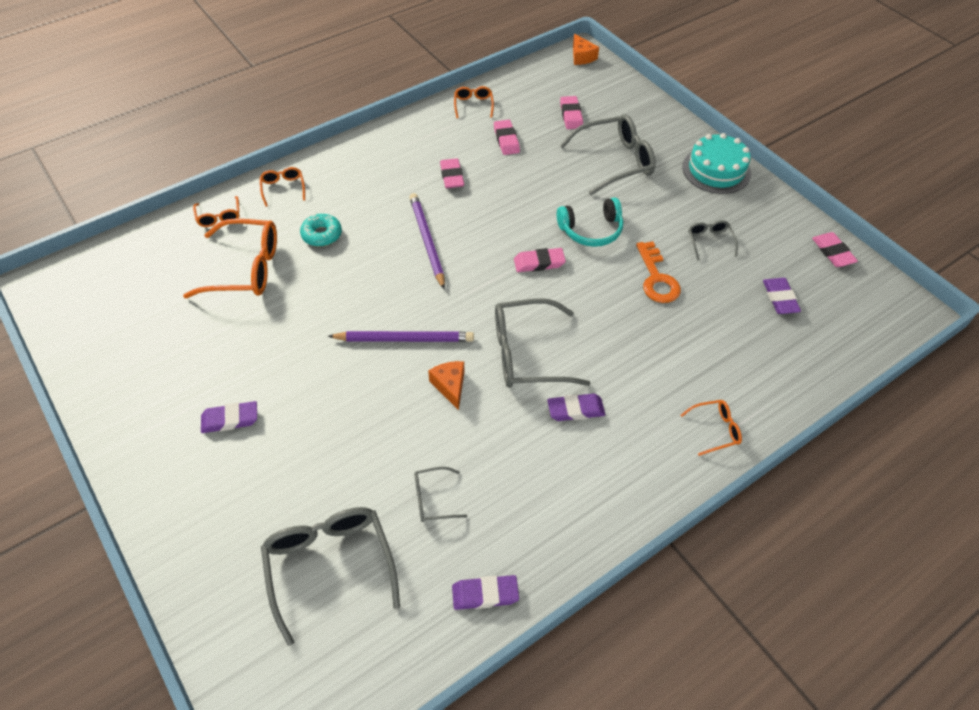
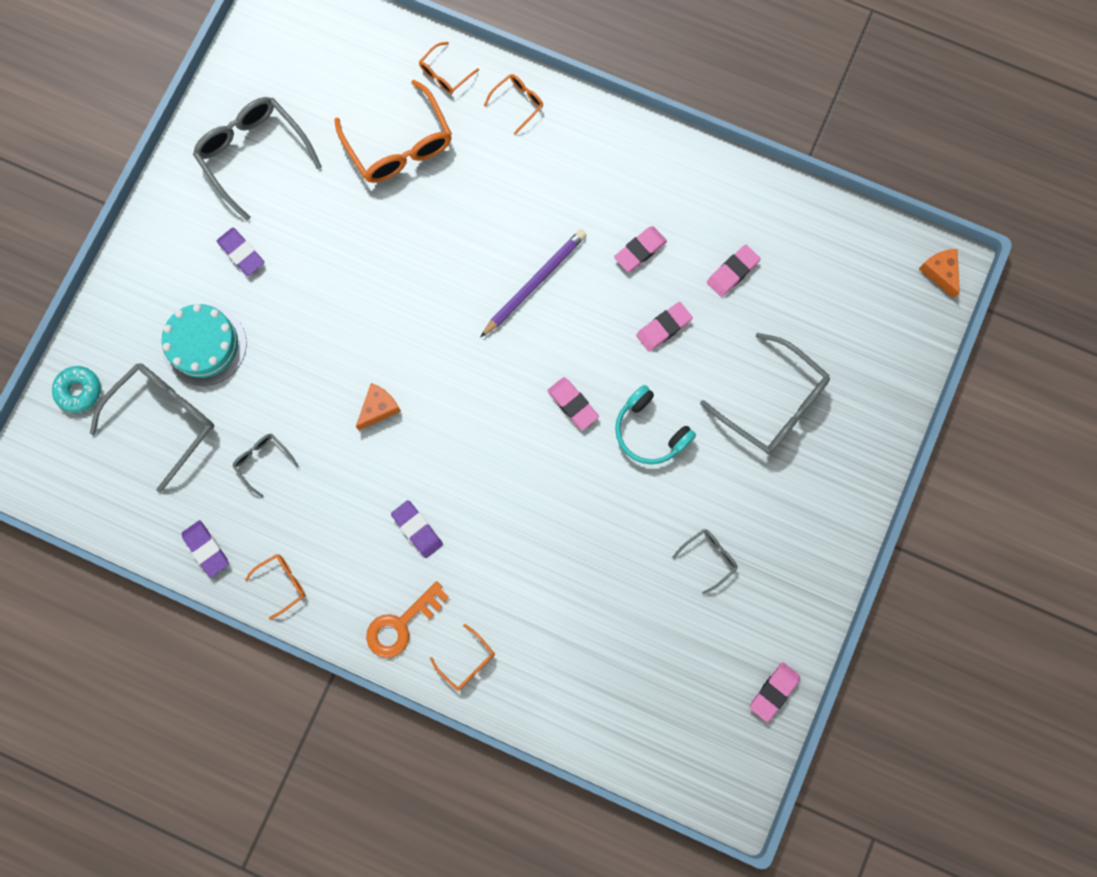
camera: 60 degrees right, 25 degrees up
(322, 235) = (481, 181): turquoise donut -> turquoise donut (79, 391)
(404, 339) = (405, 337): purple pencil -> none
(473, 105) = (768, 204): orange glasses -> orange glasses (282, 583)
(527, 354) = (453, 454): grey glasses -> grey glasses (253, 154)
(571, 115) = (821, 317): pink eraser -> pink eraser (663, 328)
(582, 57) = (940, 272): orange cheese -> orange cheese turned 120 degrees clockwise
(657, 278) = (622, 528): orange key -> orange key (401, 624)
(716, 170) = (830, 518): turquoise cake -> turquoise cake (204, 345)
(780, 298) = (670, 660): purple eraser -> none

